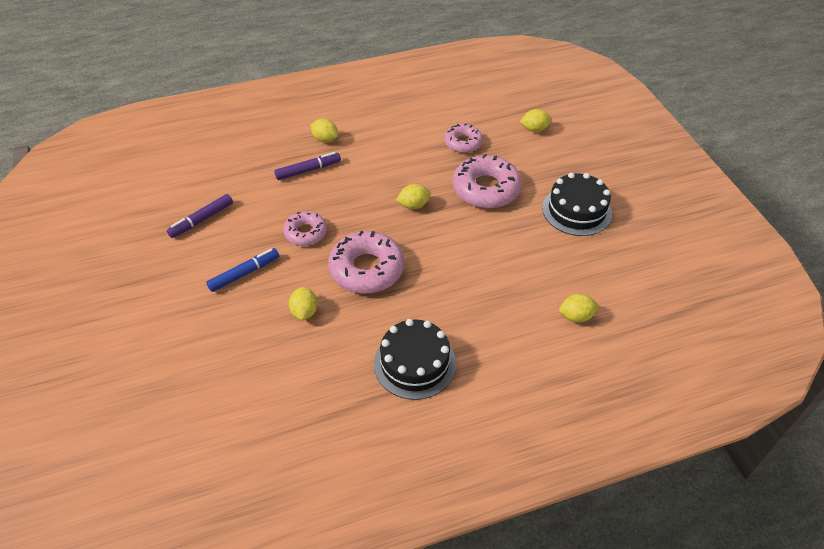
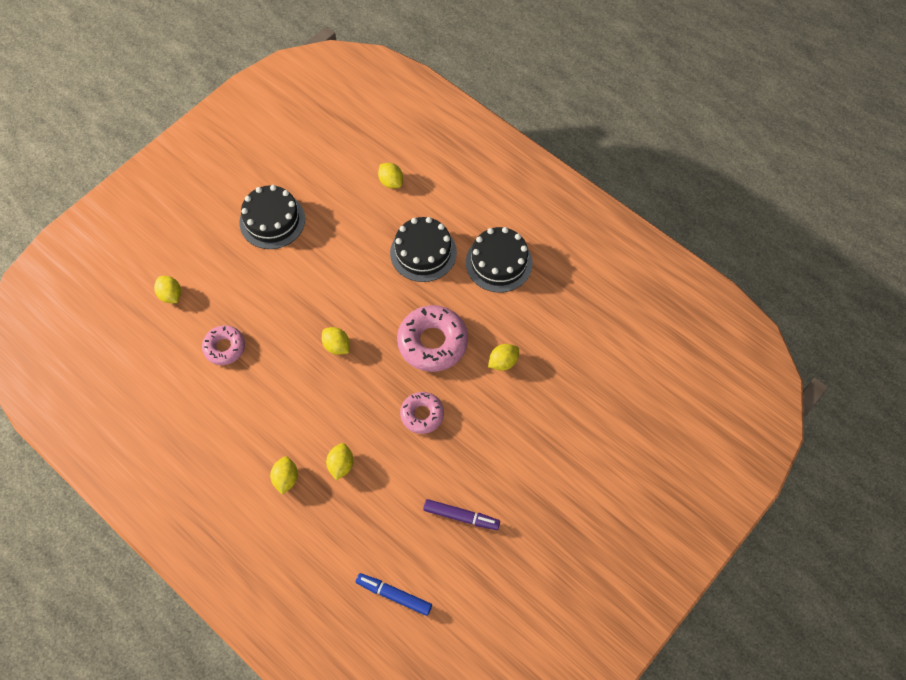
camera: 120 degrees left, 15 degrees up
(244, 273) = (496, 433): blue marker -> blue marker (394, 595)
(308, 170) = (341, 465): purple marker -> yellow lemon
(470, 305) = (423, 252): none -> black cake
(486, 189) = (282, 299): pink donut -> none

